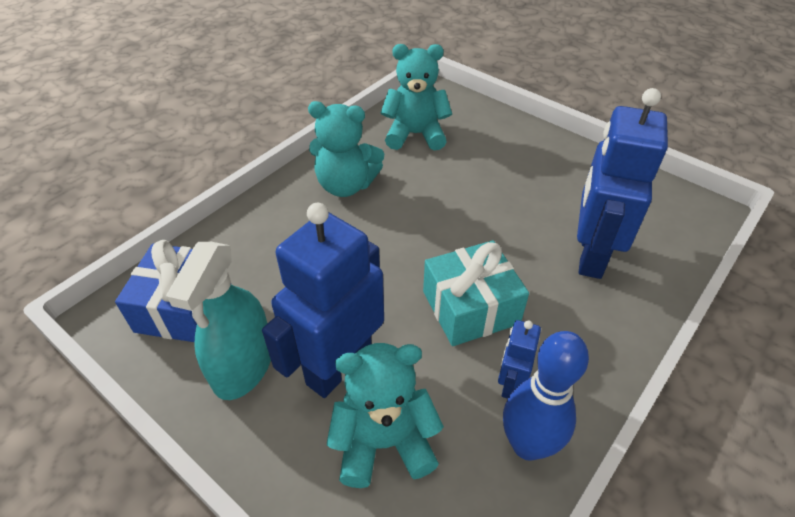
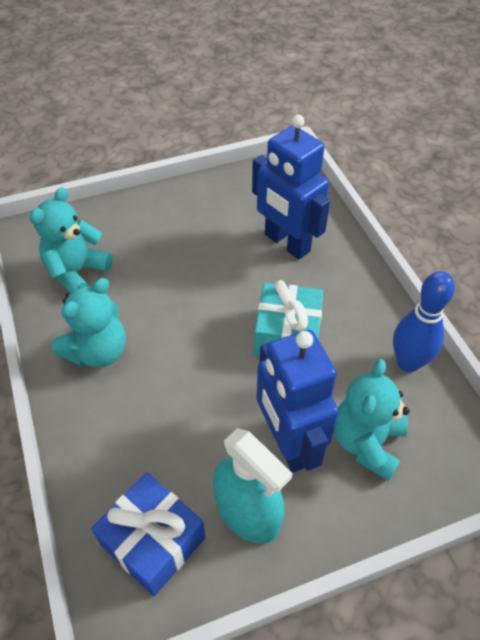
camera: 60 degrees left, 5 degrees up
(510, 383) = (361, 347): blue robot -> none

